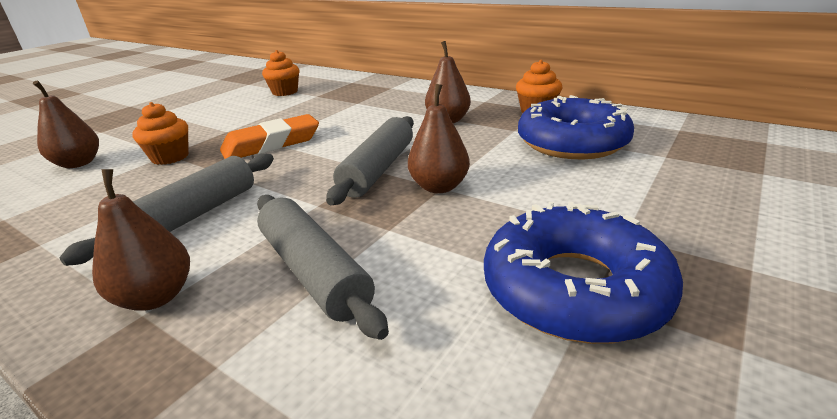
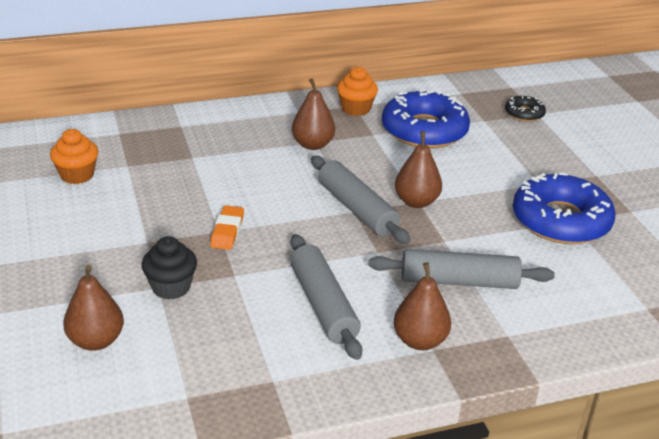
camera: 55 degrees left, 5 degrees up
(170, 157) = (171, 287): orange cupcake -> black cupcake
(271, 144) = (227, 231): orange eraser -> orange eraser, size x0.60
(740, 167) = (524, 113): none -> black donut

